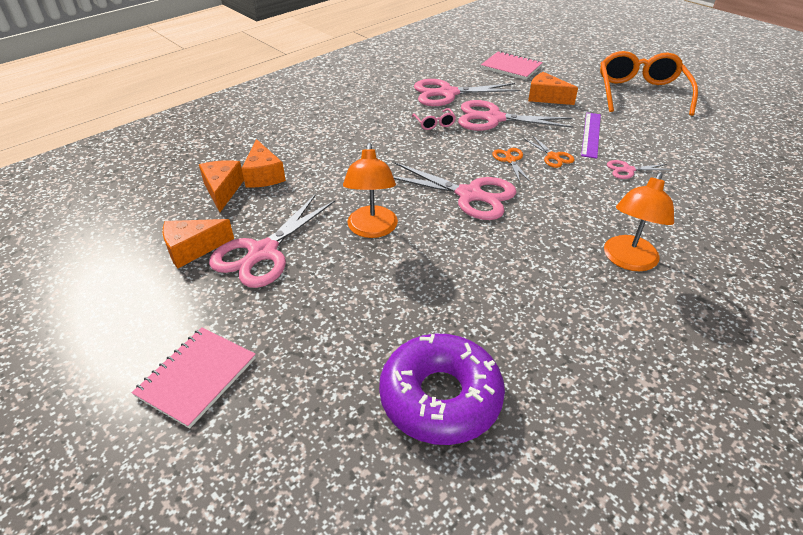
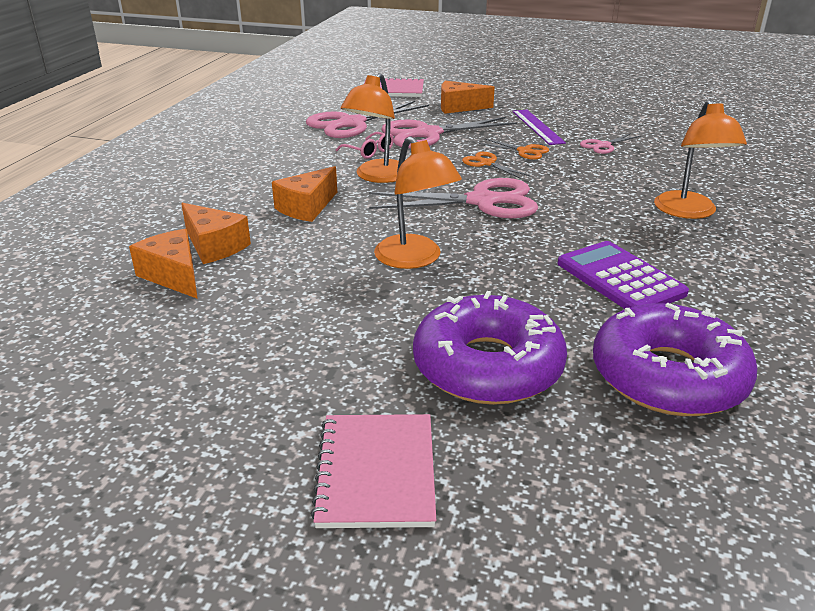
camera: 30 degrees left, 10 degrees down
(193, 249) = (204, 346): orange cheese -> orange cheese (306, 207)
(263, 252) = (308, 319): pink scissors -> none
(331, 334) = (487, 366): none -> purple donut
(417, 149) = (377, 177): none -> orange lamp
(498, 301) = (620, 278): none -> purple calculator
(640, 93) = (541, 87): orange glasses -> none

